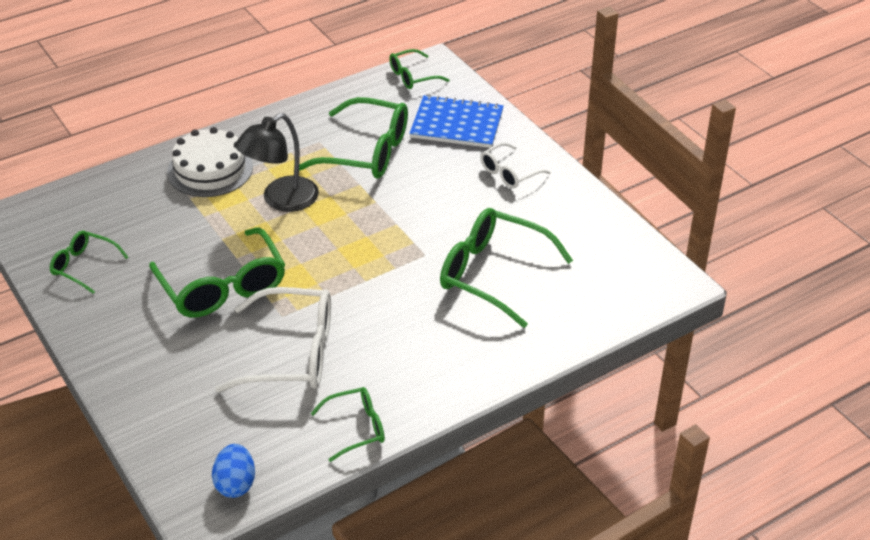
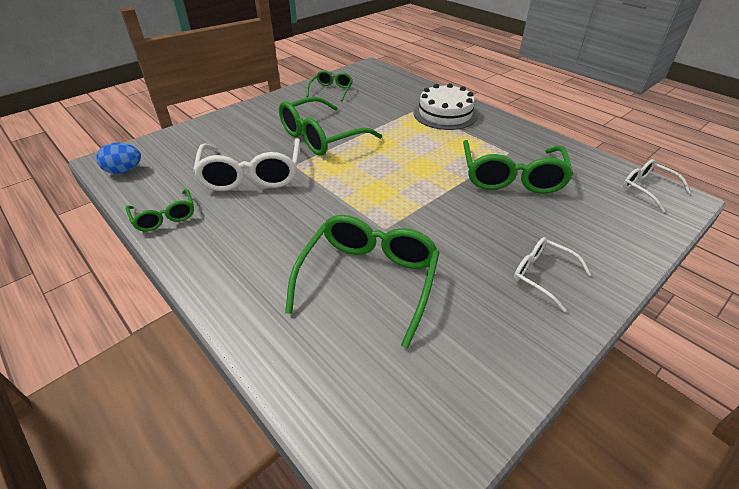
camera: 80 degrees right, 0 degrees up
(281, 200) = (425, 146): black lamp -> none
(412, 76) = (647, 188): green glasses -> white glasses
(457, 124) = (596, 226): blue notebook -> none

